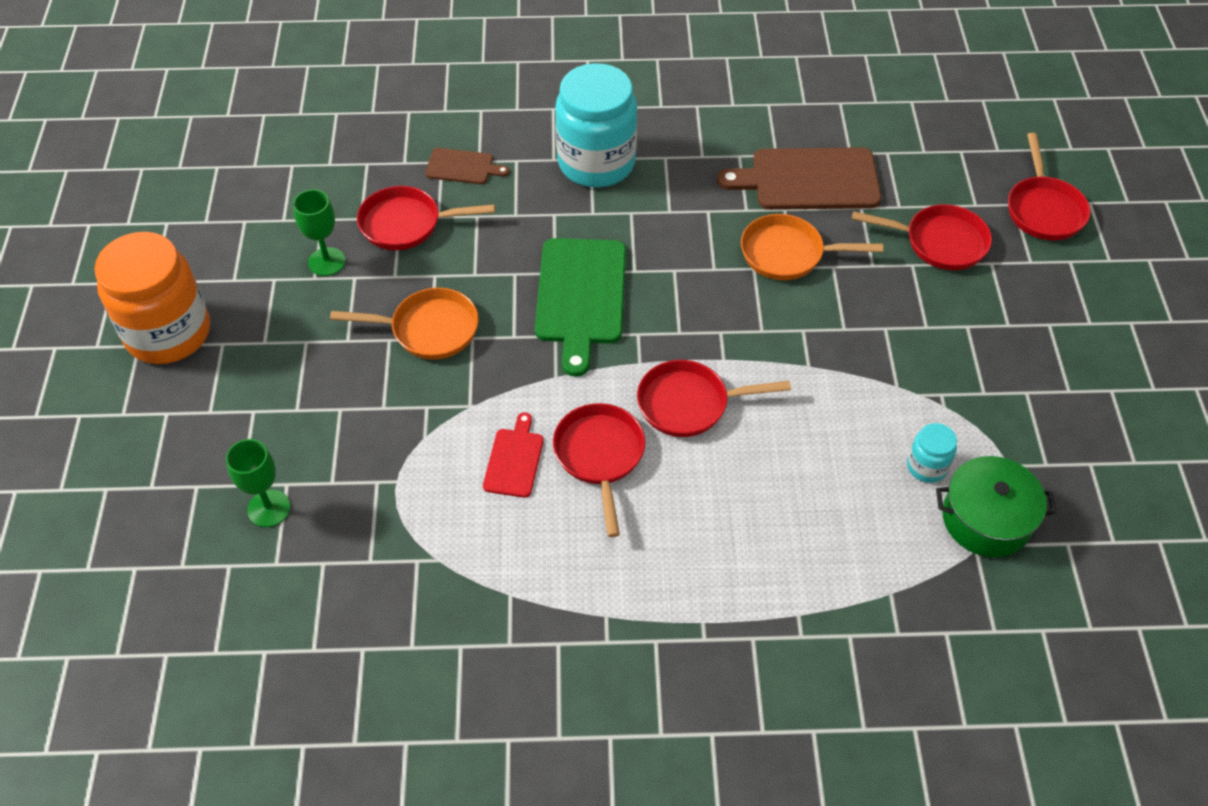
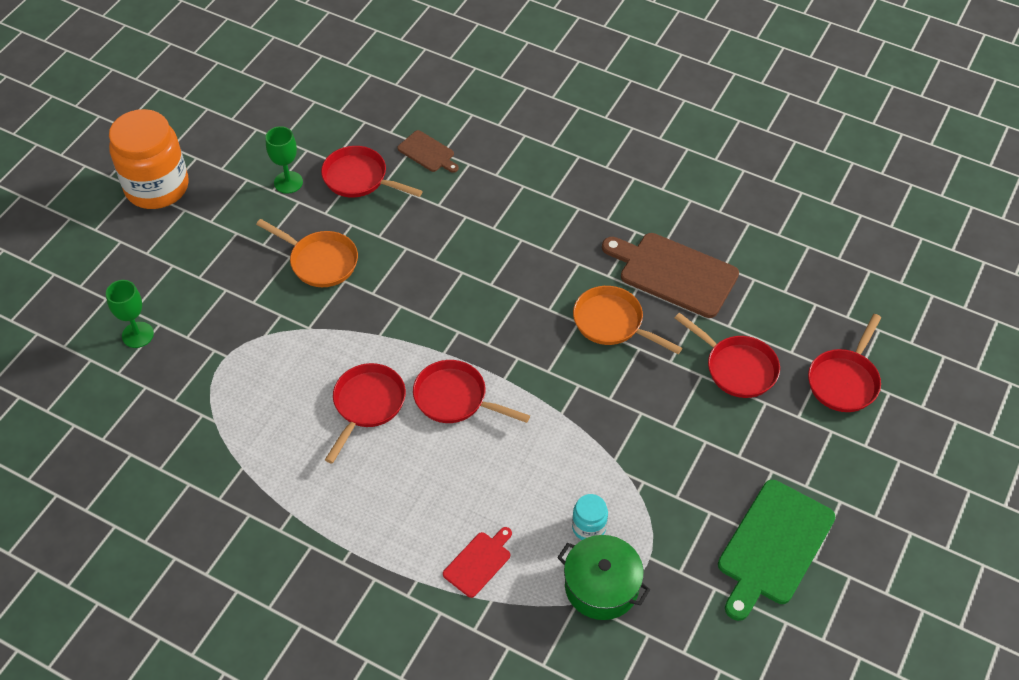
camera: 30 degrees right, 0 degrees up
(514, 460) = (310, 379): red cutting board -> red cutting board (479, 562)
(580, 297) = (438, 286): green cutting board -> green cutting board (773, 546)
(596, 163) = (524, 190): turquoise jar -> none

